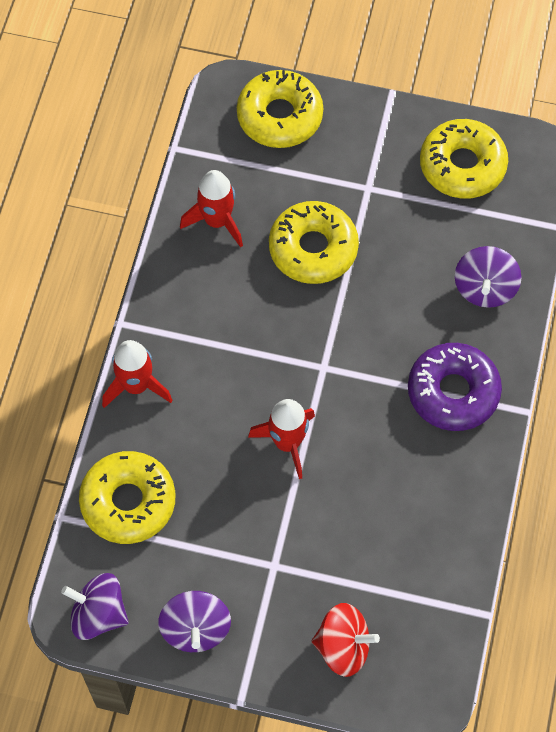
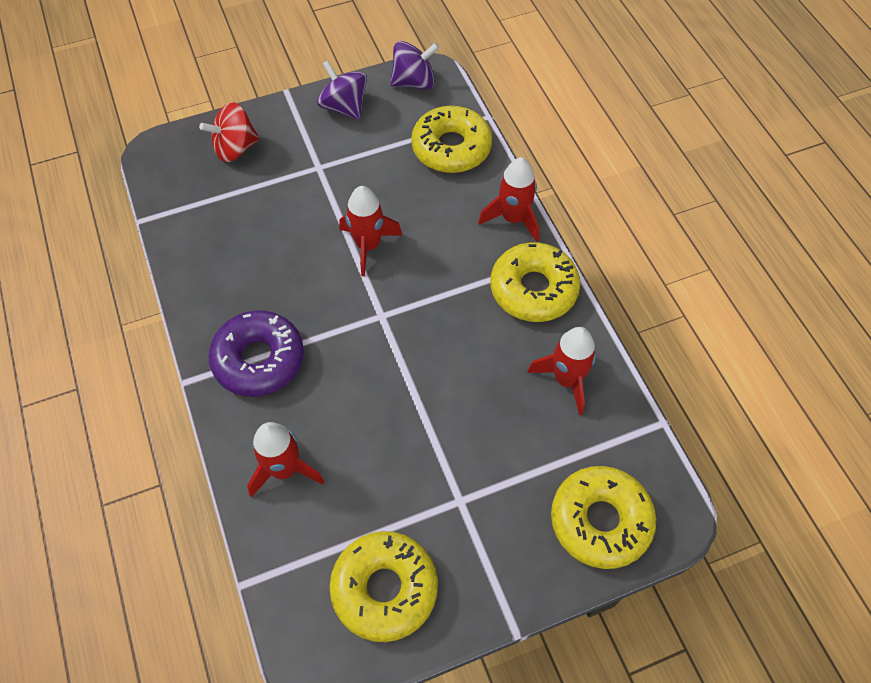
camera: 145 degrees right, 5 degrees down
(313, 249) = (465, 408): yellow donut -> yellow donut (533, 289)
(484, 288) = (284, 469): purple spinning top -> red rocket

